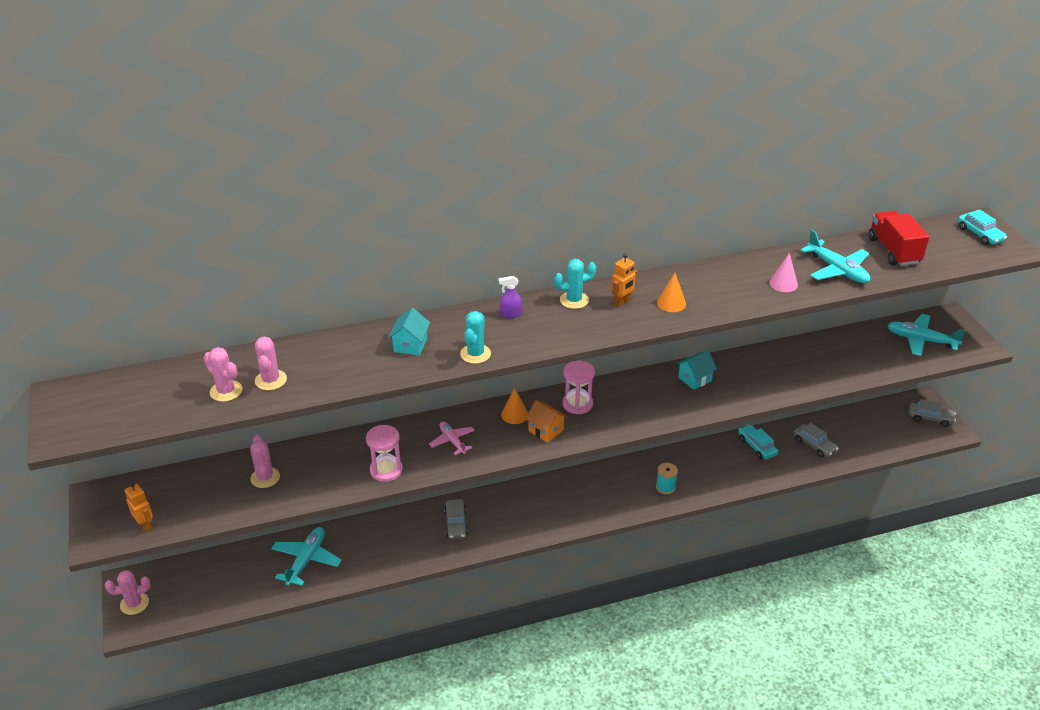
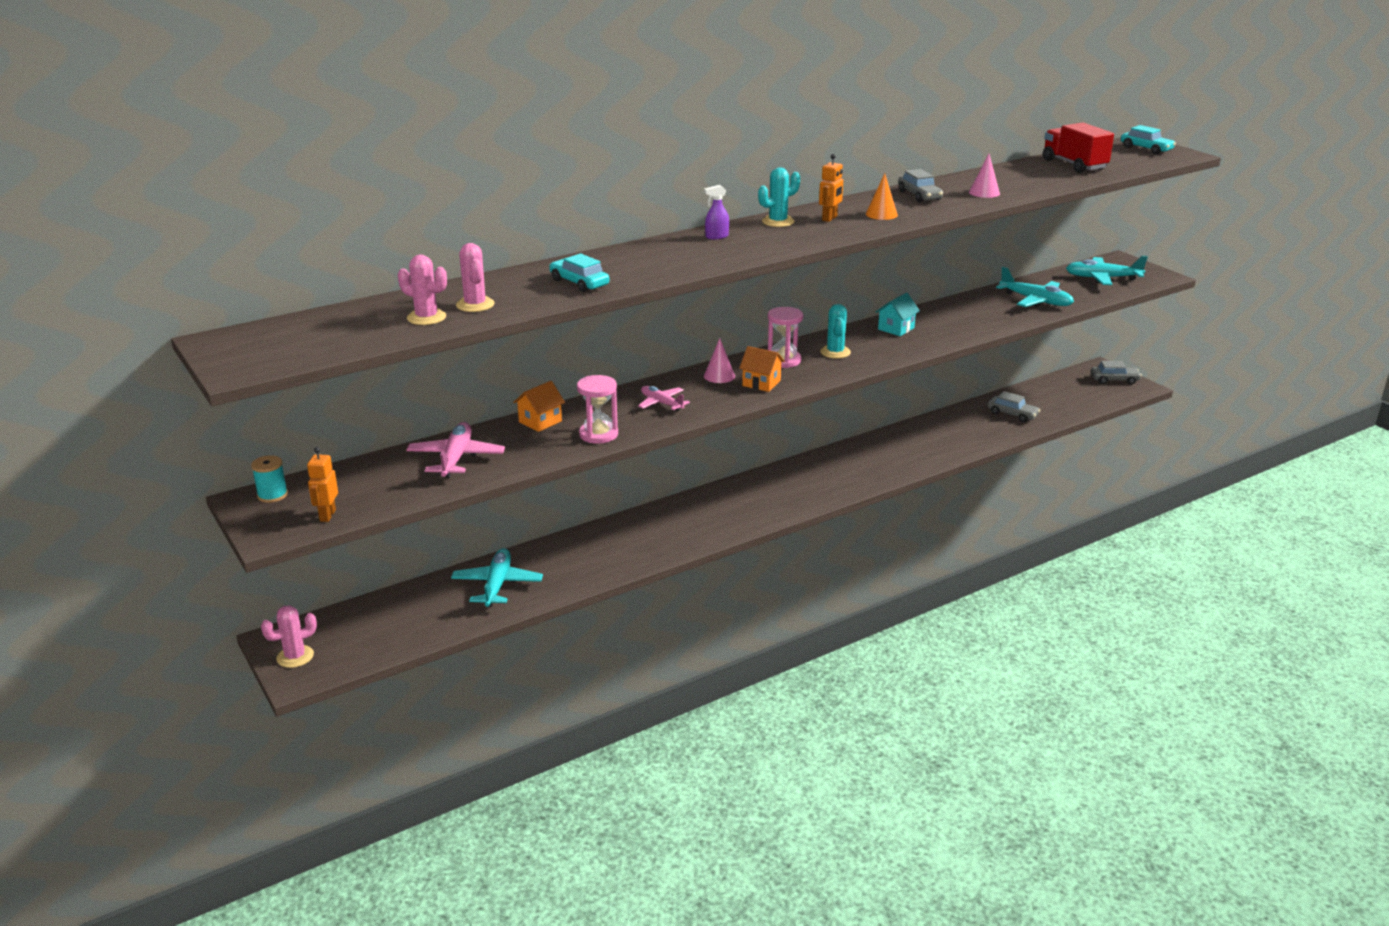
camera: 15 degrees left, 10 degrees down
(145, 525) = (327, 515): orange robot -> orange robot turned 120 degrees counterclockwise
(265, 477) = (456, 458): pink cactus -> pink plane
(347, 445) = (540, 421): none -> orange house
(410, 345) = (620, 266): turquoise house -> none
(456, 523) = (660, 528): grey car -> grey car (919, 196)
(475, 354) = (698, 265): turquoise cactus -> turquoise cactus (835, 352)
(514, 414) = (719, 376): orange cone -> pink cone
(665, 487) = (877, 467): turquoise spool -> turquoise spool (272, 495)
(757, 446) = (954, 423): turquoise car -> turquoise car (579, 283)
(837, 270) = (1030, 180): turquoise plane -> turquoise plane (1036, 301)

